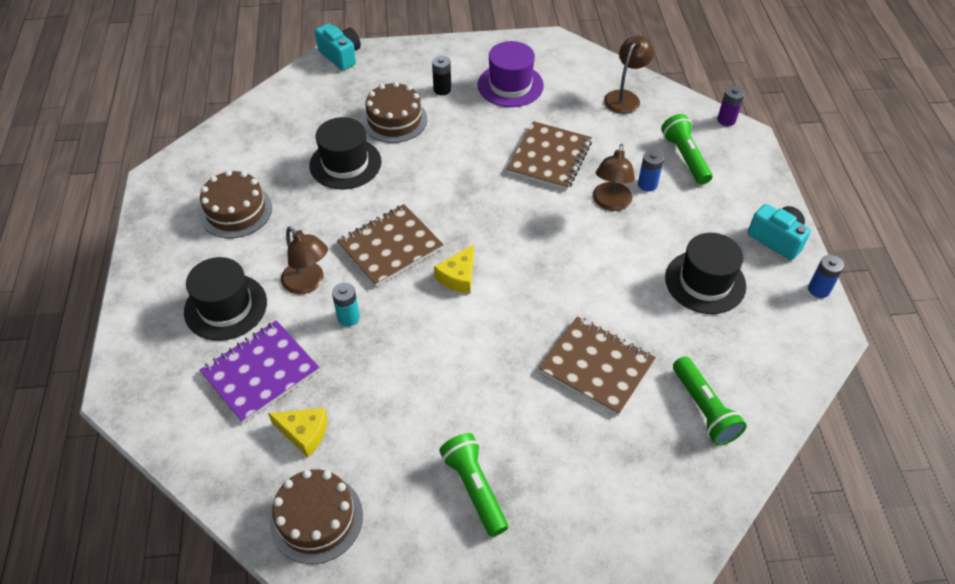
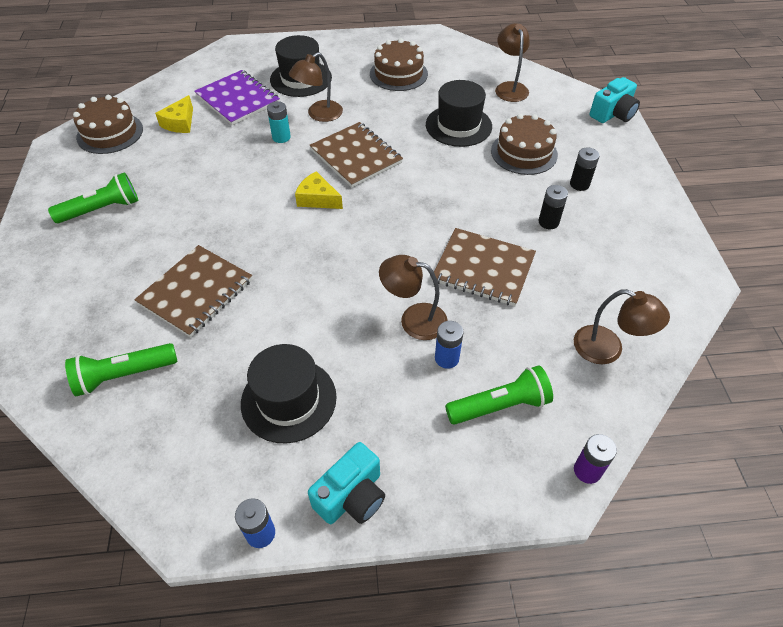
camera: 90 degrees right, 0 degrees up
(283, 121) = (509, 88): none -> brown lamp
(491, 113) = (548, 222): none -> black battery
(510, 85) = (601, 238): purple hat -> none

